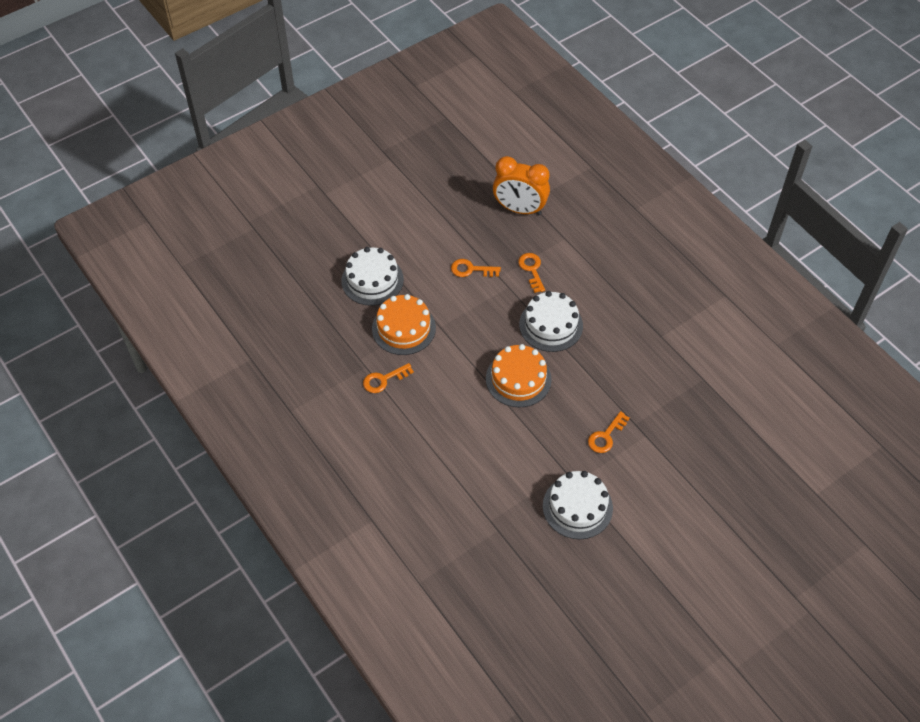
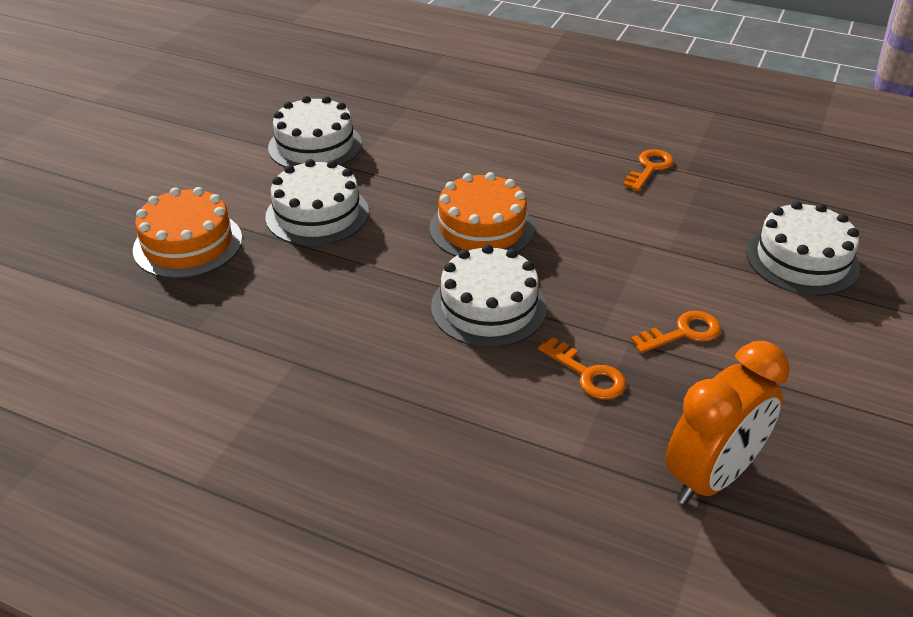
camera: 150 degrees right, 15 degrees down
(403, 328) = (690, 224): orange cake -> orange cake (188, 244)
(519, 209) = (711, 477): orange clock -> orange clock turned 150 degrees clockwise
(606, 436) = (317, 214): orange key -> white cake

